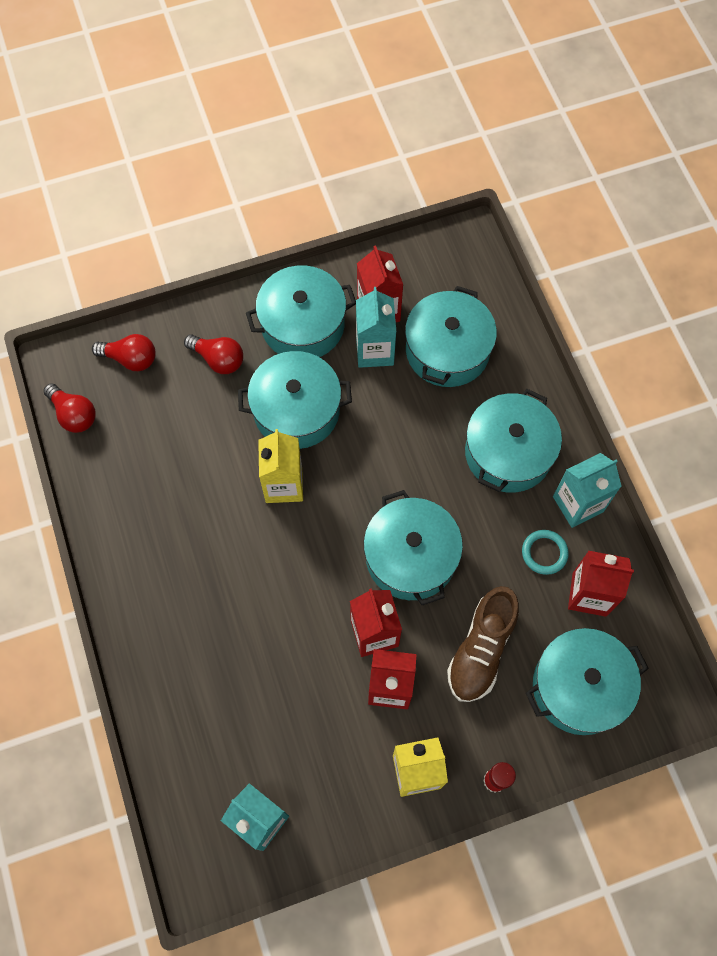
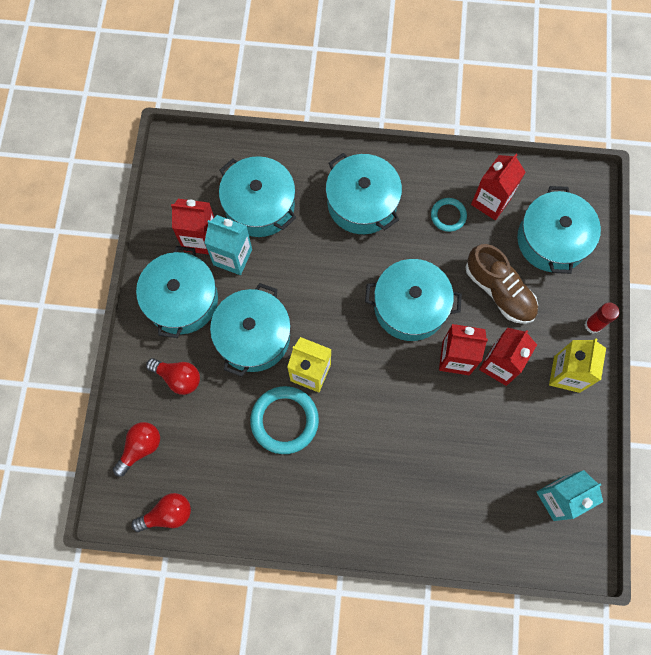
camera: 65 degrees left, 5 degrees up
(218, 359) = (178, 378): red light bulb -> red light bulb turned 60 degrees clockwise
(219, 482) = (284, 420): none -> turquoise ring
(578, 504) = (422, 176): turquoise carton -> none

